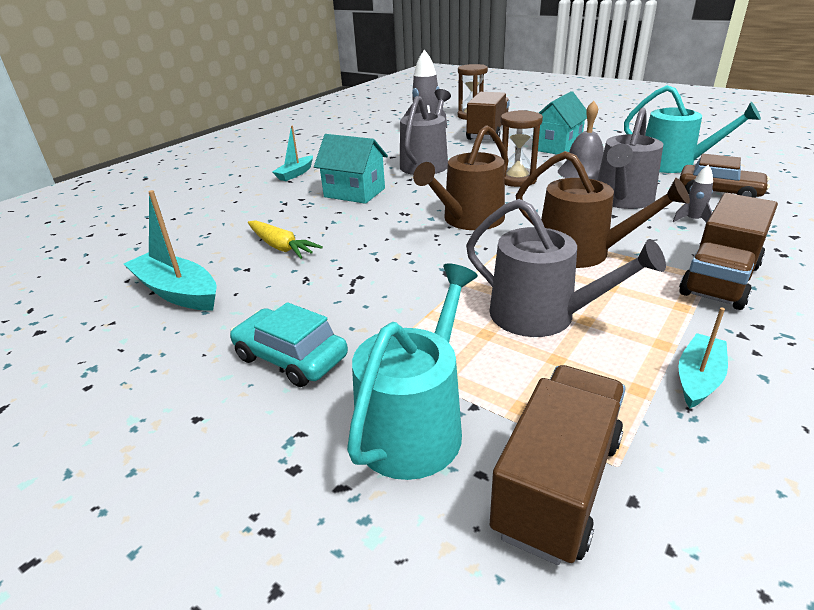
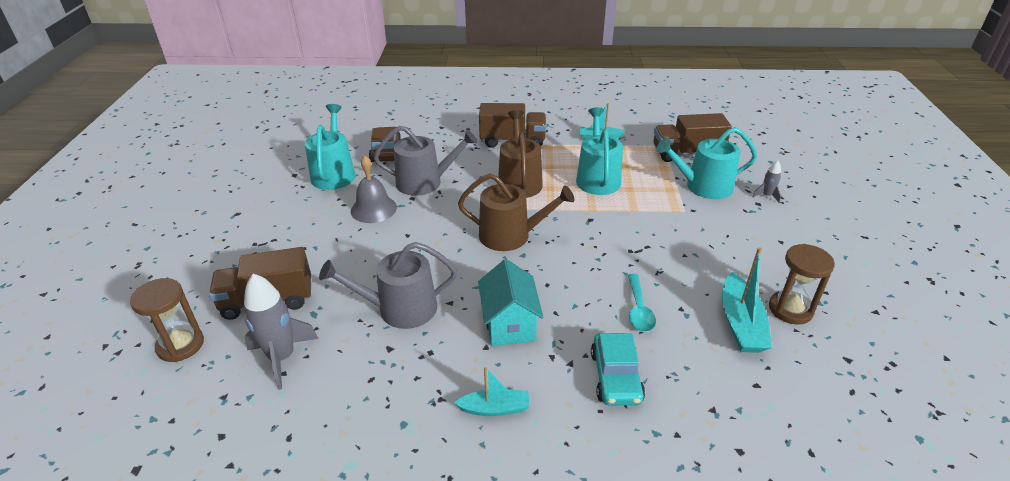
camera: 125 degrees left, 5 degrees up
(281, 247) = (639, 310): yellow carrot -> turquoise spoon
(290, 357) = (718, 236): turquoise car -> turquoise car (616, 377)
(517, 180) = (412, 237): brown hourglass -> brown hourglass (790, 309)
(542, 315) = (597, 178): grey watering can -> turquoise watering can
(556, 147) = (306, 238): turquoise house -> none
(693, 220) = (442, 155): grey rocket -> grey rocket (766, 196)

